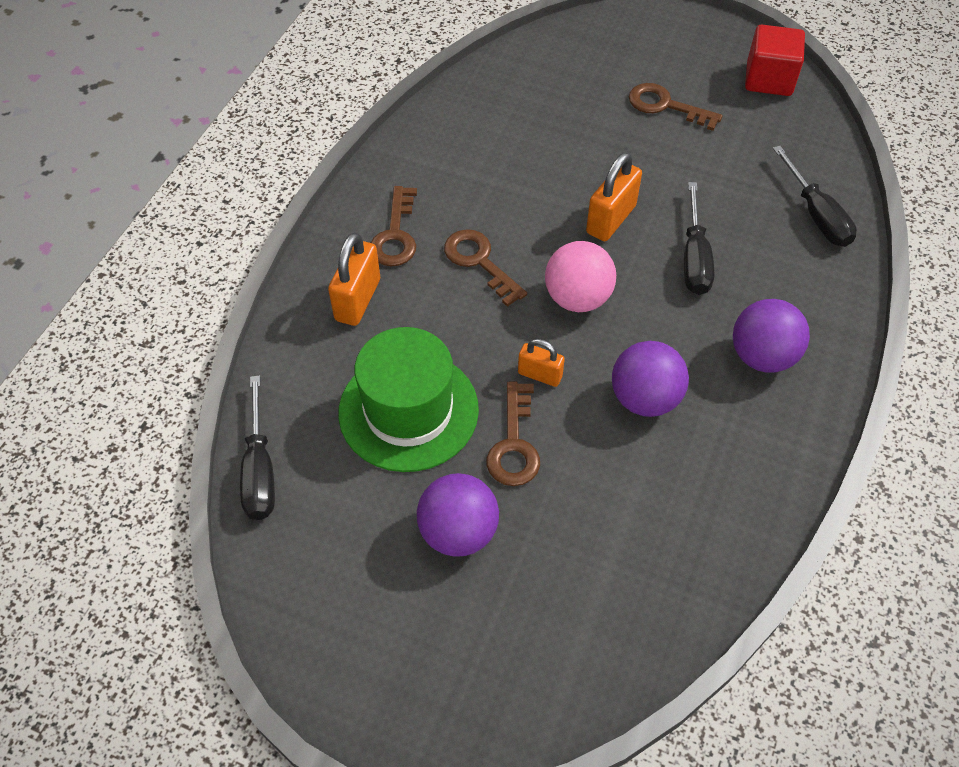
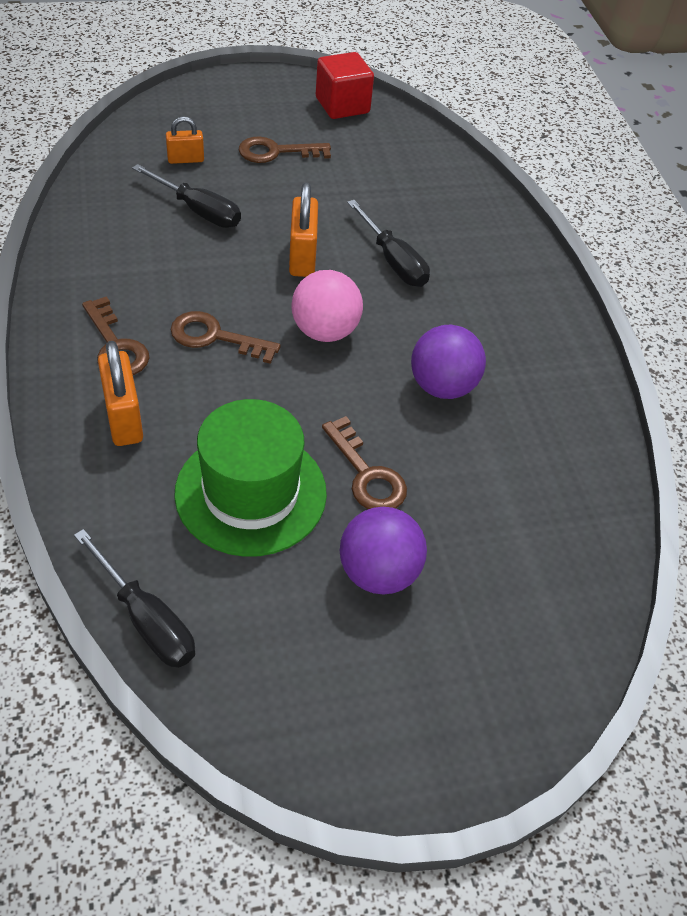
camera: 40 degrees left, 5 degrees down
(540, 375) = (343, 407): orange padlock -> orange padlock (185, 159)
(762, 356) = (502, 314): purple ball -> none
(816, 215) = (457, 193): black screwdriver -> black screwdriver (198, 211)

